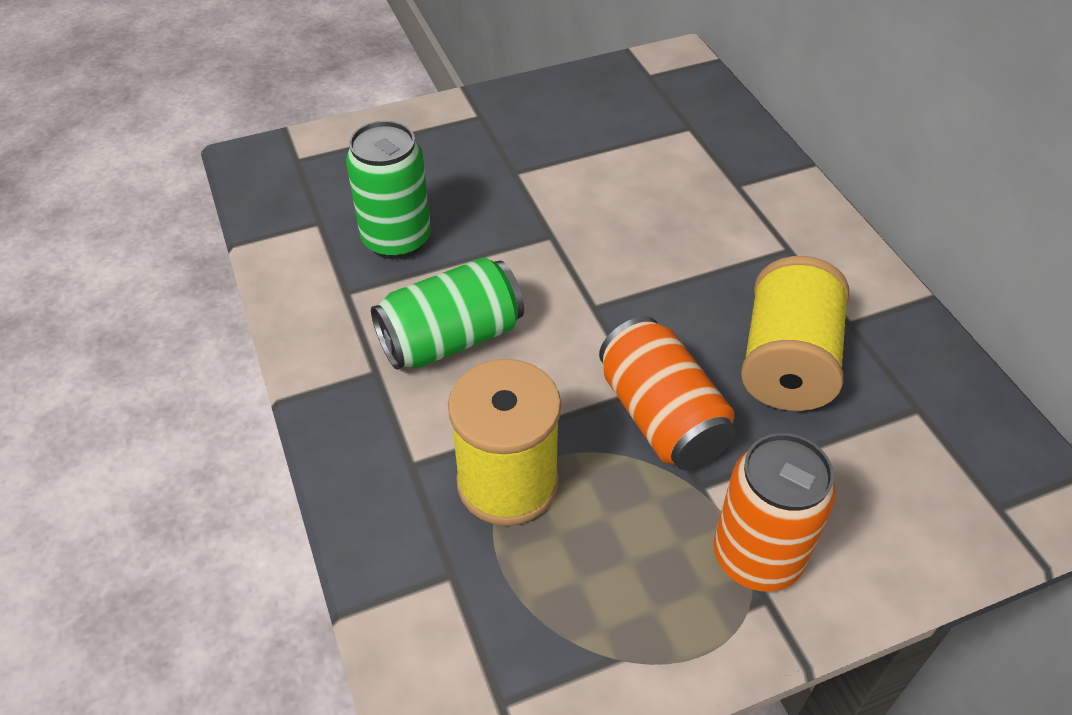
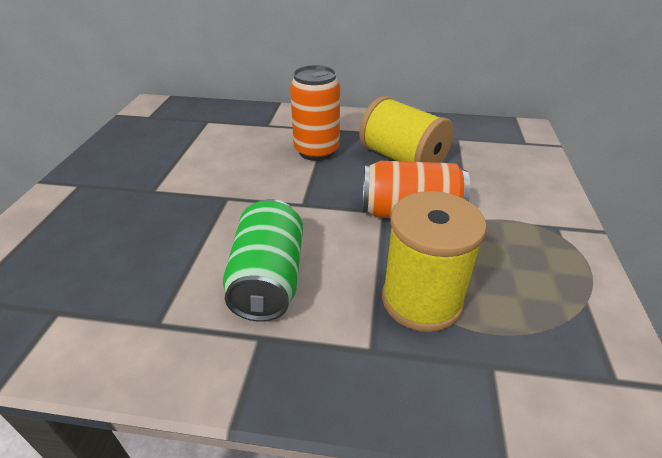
camera: 60 degrees left, 10 degrees down
(396, 240) = (139, 271): green can -> none
(757, 557) = (527, 219): orange can -> orange can (316, 151)

